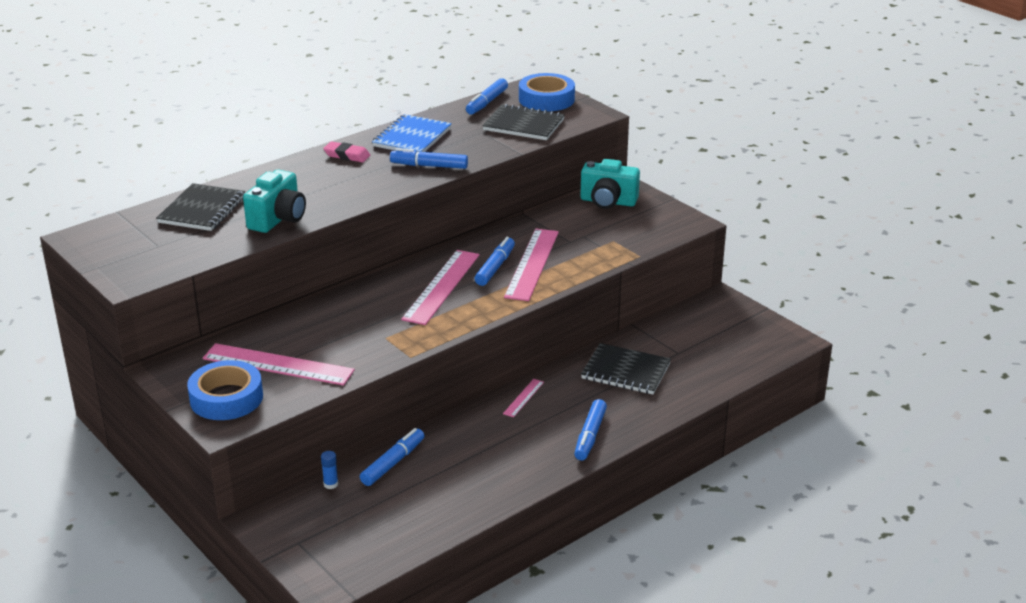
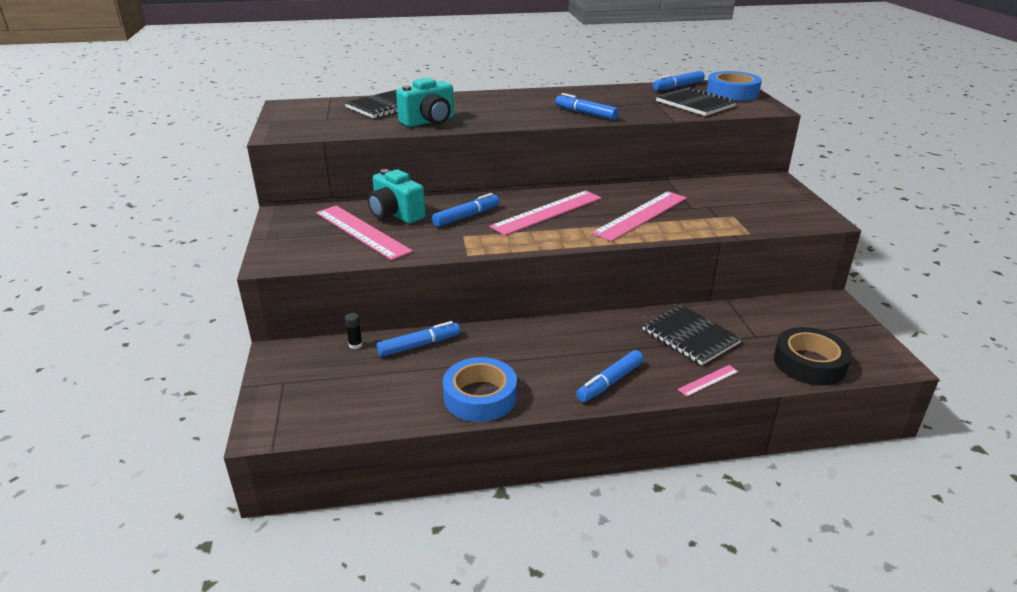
camera: 30 degrees right, 0 degrees up
(226, 398) = (298, 243): blue tape -> blue tape (480, 396)
(330, 484) = (355, 345): blue glue stick -> black glue stick
(347, 155) = (529, 97): pink eraser -> none
(412, 137) = (592, 96): blue notebook -> none
(495, 267) = (606, 210): blue marker -> blue marker (466, 216)
(523, 398) = (576, 329): pink ruler -> pink ruler (708, 380)
(608, 202) = (752, 187): turquoise camera -> turquoise camera (396, 214)
(733, 363) = (809, 363): none -> black tape

